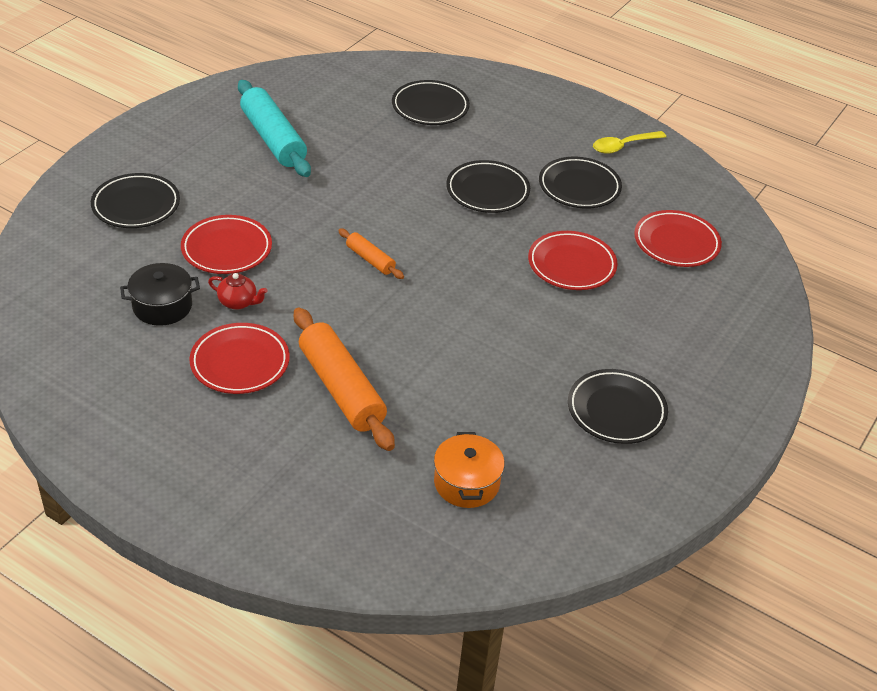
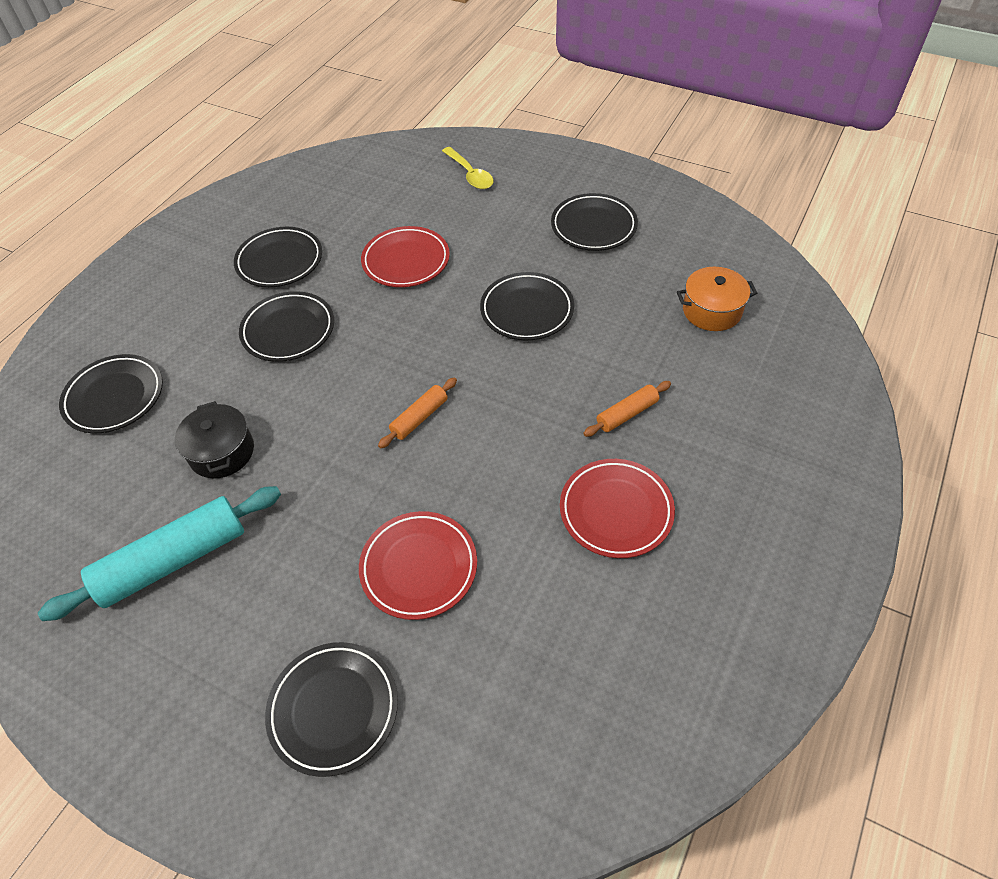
camera: 90 degrees left, 10 degrees up
(162, 306) = (541, 617): black pot -> black pot (222, 452)
(238, 302) = (516, 533): red teapot -> none
(341, 388) = (627, 414): orange rolling pin -> orange rolling pin, size x0.50
(489, 340) = (527, 310): none -> black plate
(623, 146) = (208, 233): yellow spoon -> yellow spoon (470, 174)
(676, 243) = (364, 196): red plate -> none

